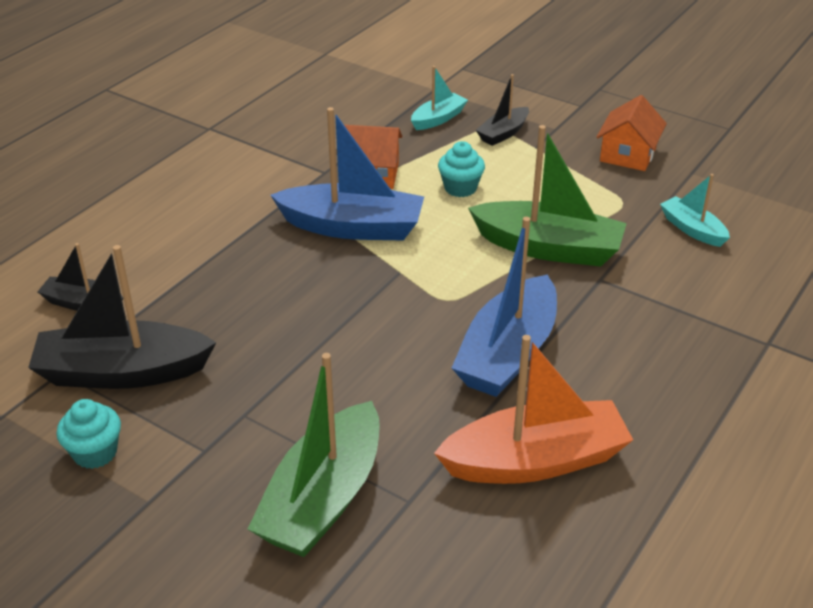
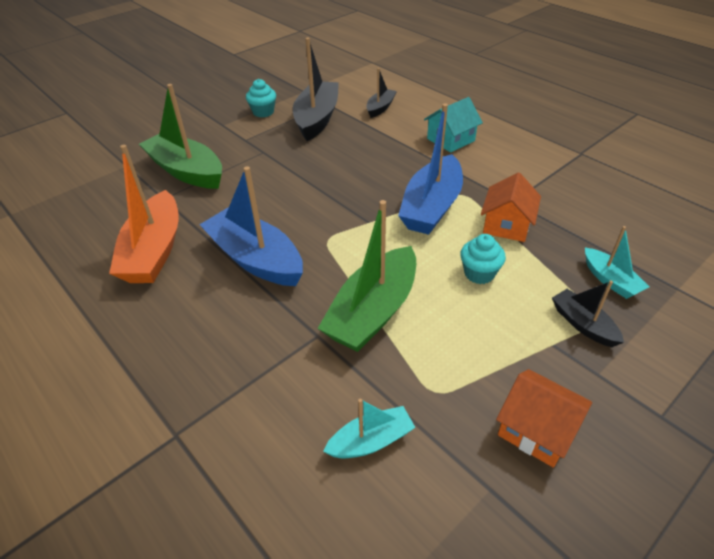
camera: 105 degrees right, 5 degrees up
(185, 224) = (451, 140): none -> turquoise house

